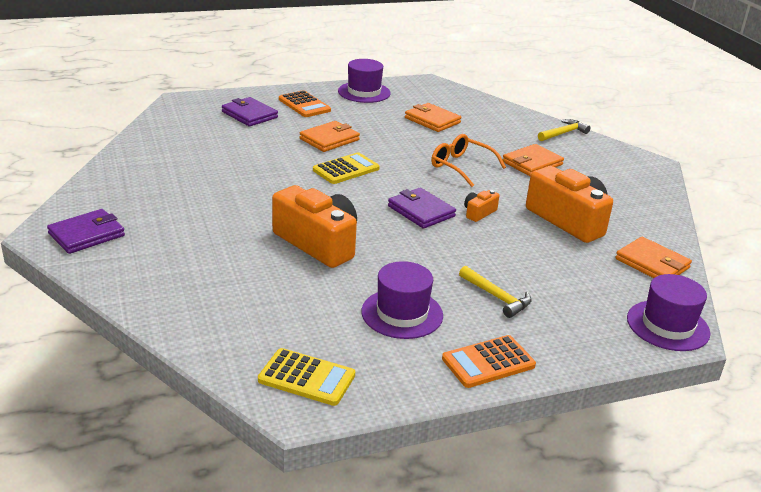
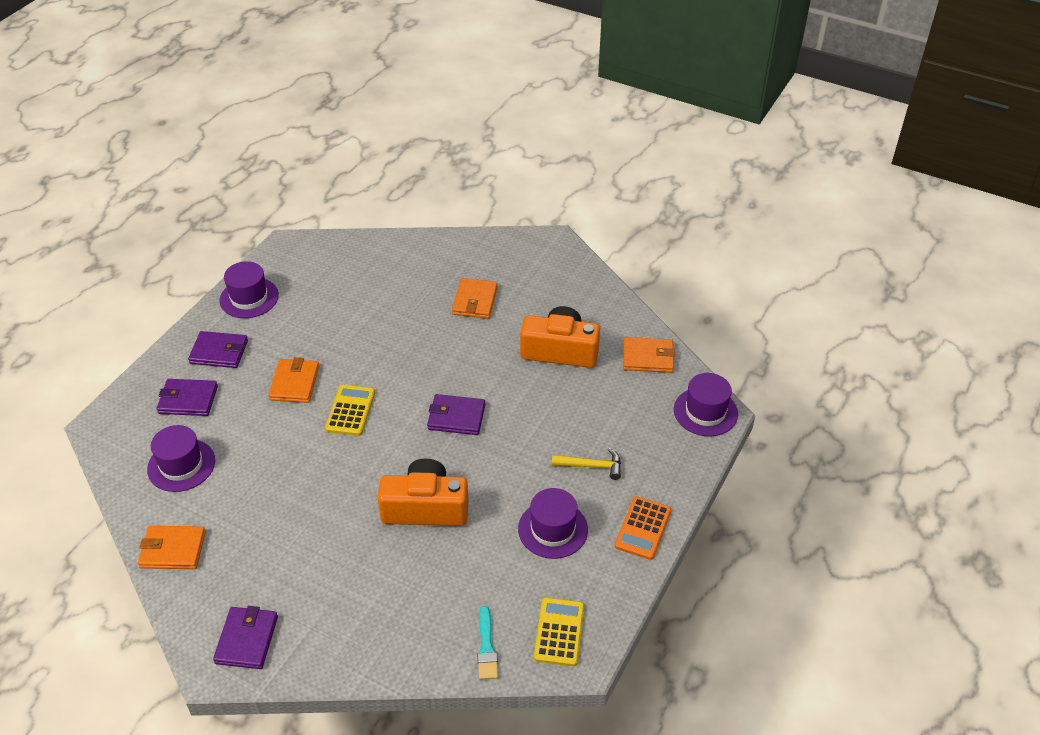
camera: 40 degrees left, 15 degrees up
(195, 138) = (181, 465): none -> purple hat
(233, 347) = (486, 647): none -> turquoise brush
(304, 105) = (219, 352): orange calculator -> purple wallet
(306, 378) = (559, 632): yellow calculator -> yellow calculator turned 60 degrees counterclockwise
(432, 120) = (347, 298): orange wallet -> orange wallet (173, 549)
(461, 166) = (429, 343): orange glasses -> none
(479, 213) = (496, 388): orange camera -> none
(563, 133) = (460, 245): yellow hammer -> none

